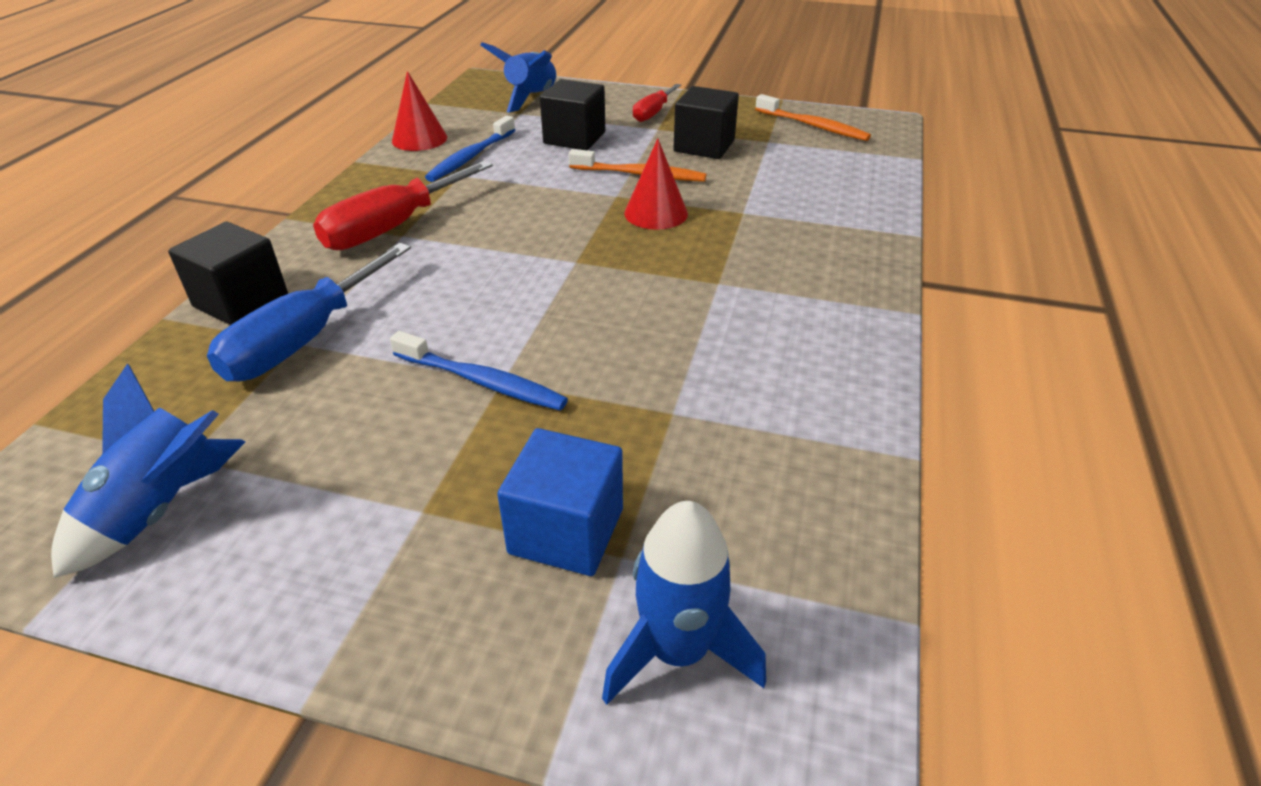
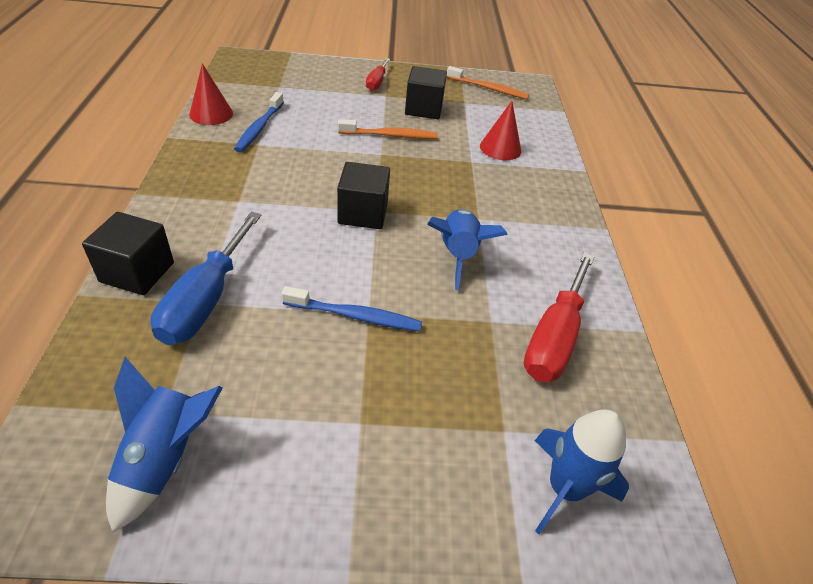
camera: 20 degrees left, 5 degrees up
(392, 227) = (228, 195): red screwdriver -> red screwdriver (554, 337)
(531, 98) = (282, 72): blue rocket -> blue rocket (458, 255)
(566, 531) = (462, 420): blue cube -> none
(574, 138) = (330, 107): black cube -> black cube (363, 213)
(656, 213) = (414, 167): red cone -> red cone (500, 148)

